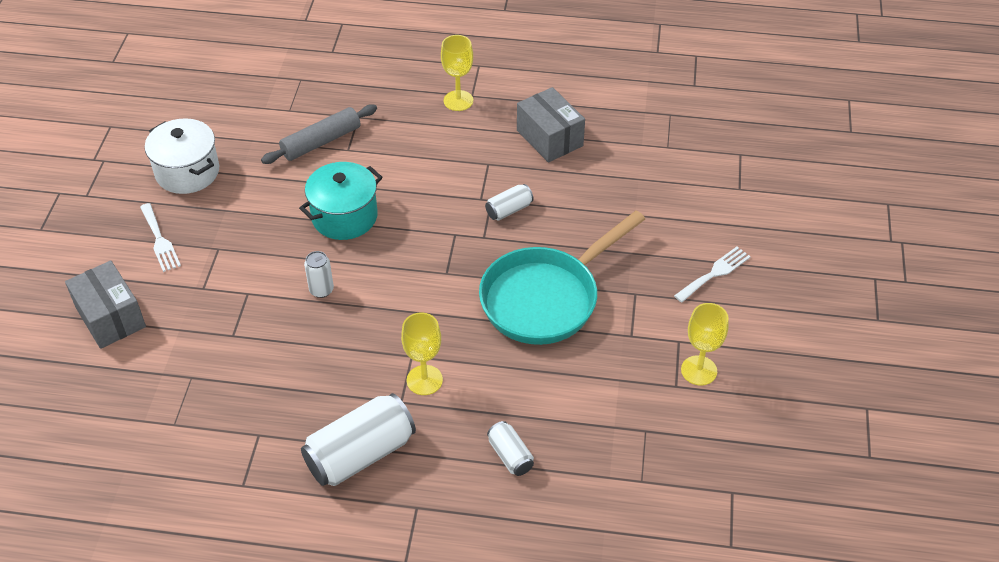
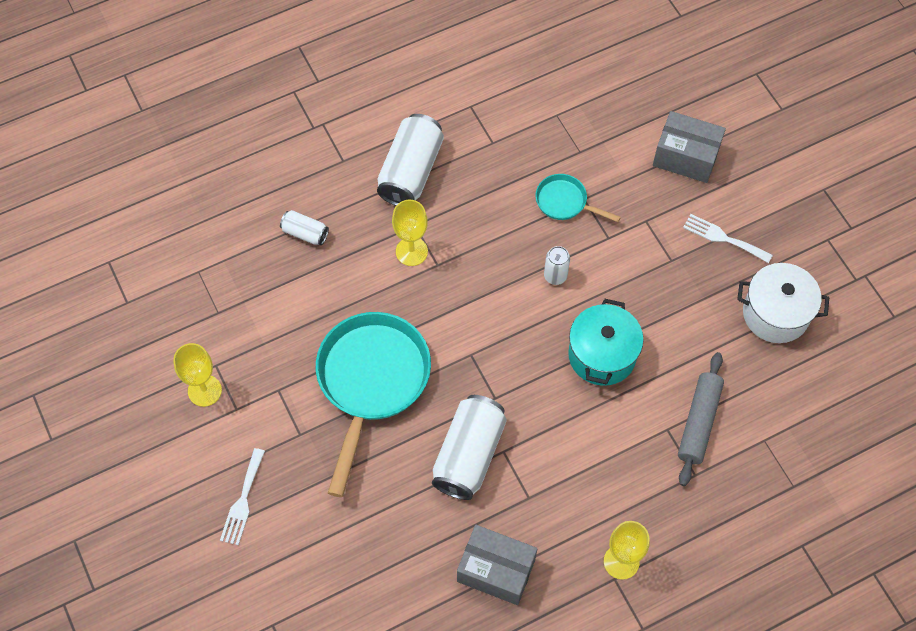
camera: 145 degrees right, 15 degrees up
(251, 342) = (565, 202): none -> turquoise pan
(509, 210) = (469, 455): white can -> white can, size x1.99

